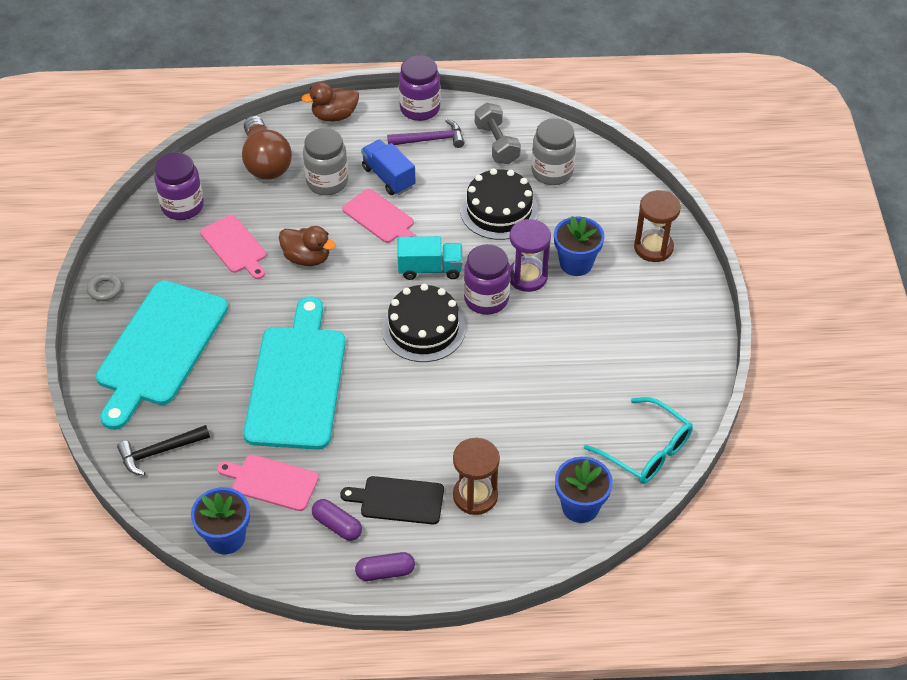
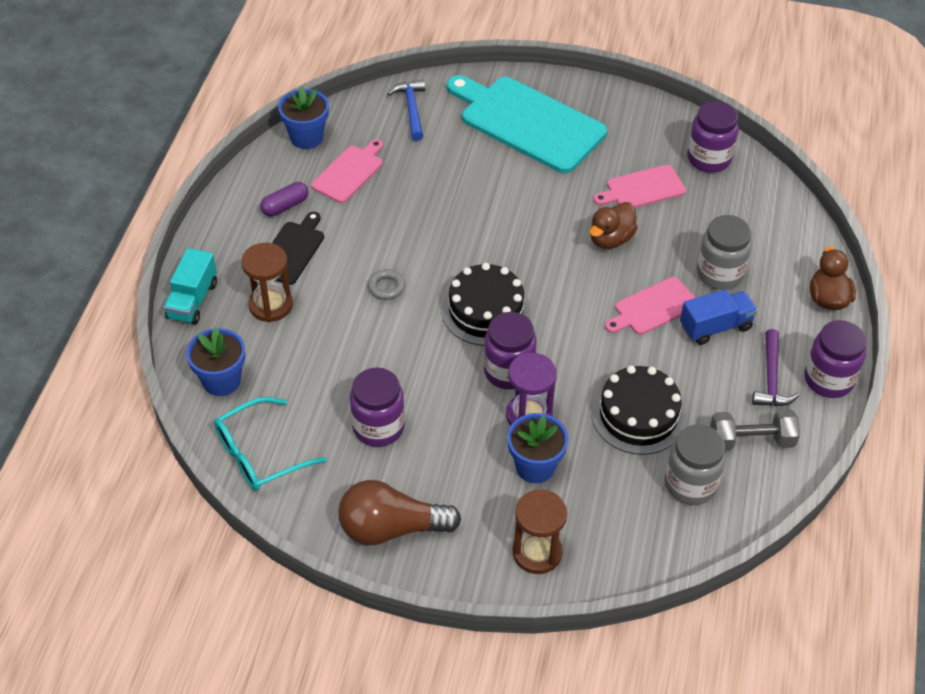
camera: 105 degrees right, 0 degrees up
(105, 289) = (611, 96): grey ring -> grey ring (386, 287)
(160, 452) = (411, 109): black hammer -> blue hammer
(265, 162) = (762, 229): brown light bulb -> brown light bulb (391, 528)
(297, 381) = (454, 206): turquoise cutting board -> none
(385, 572) = (224, 228): purple capsule -> none
(430, 269) = (566, 333): turquoise truck -> turquoise truck (192, 300)
(582, 373) = (378, 427): none -> purple jar

